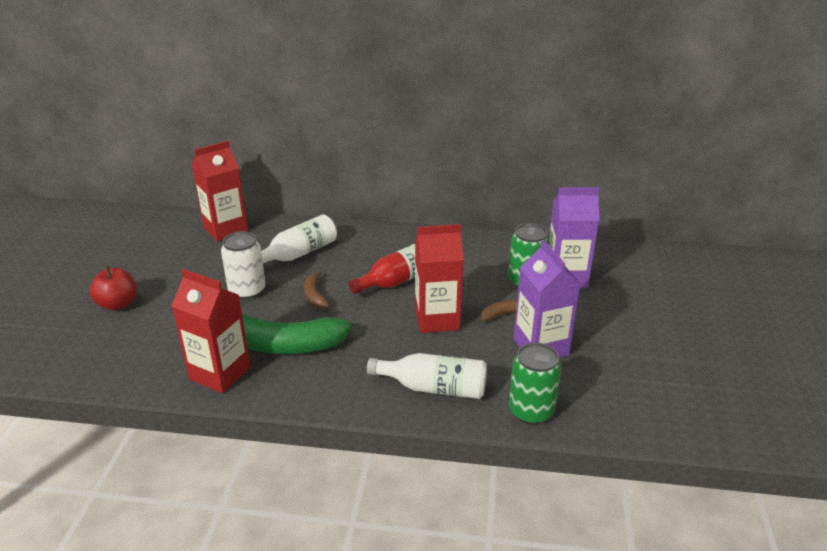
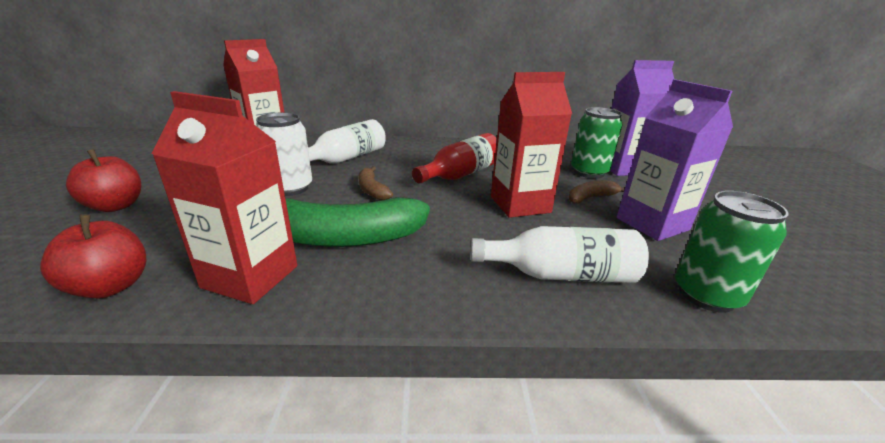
camera: 10 degrees left, 5 degrees down
(135, 374) = (111, 286): none -> red apple

